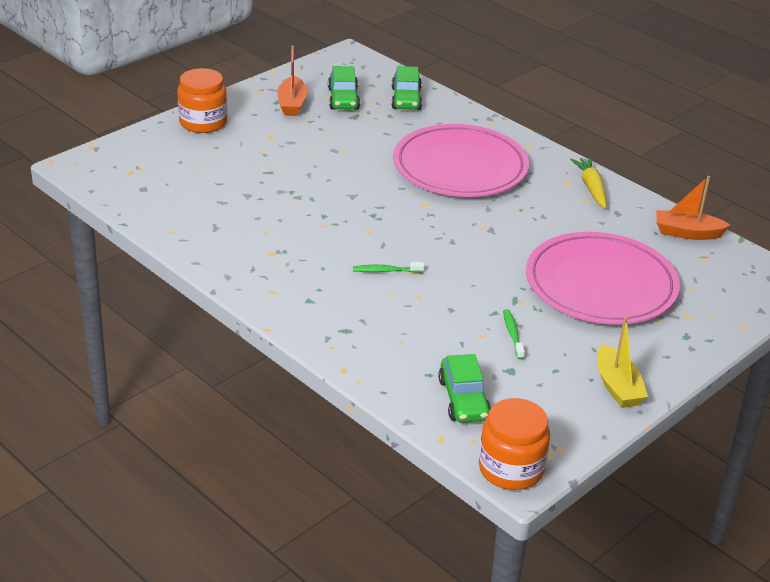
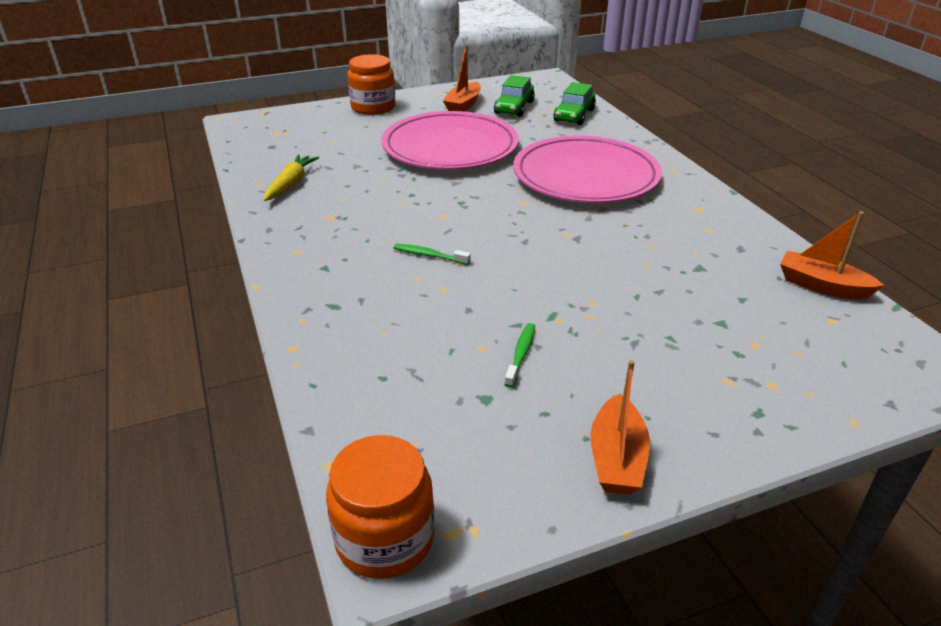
camera: 25 degrees right, 0 degrees up
(463, 399) = (398, 420): green car -> none
(591, 188) = (722, 218): yellow carrot -> yellow carrot (291, 184)
(600, 285) = (672, 322): pink plate -> pink plate (450, 147)
(617, 386) = (616, 458): yellow boat -> orange boat

